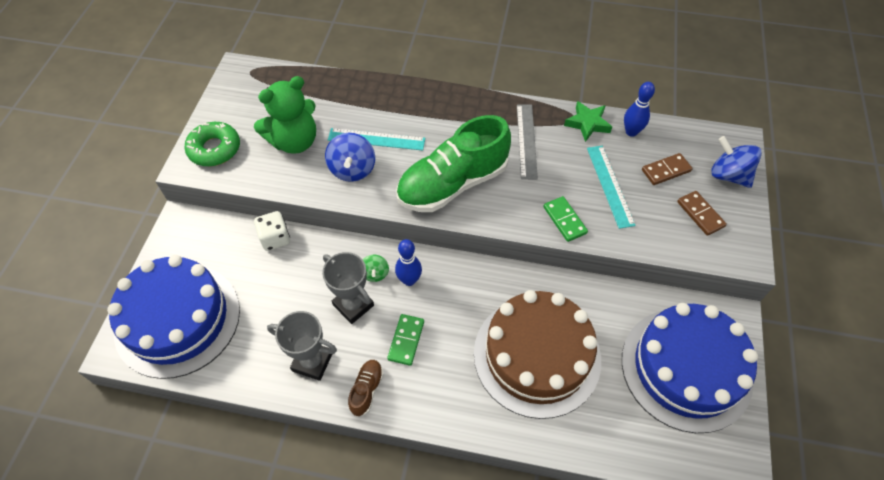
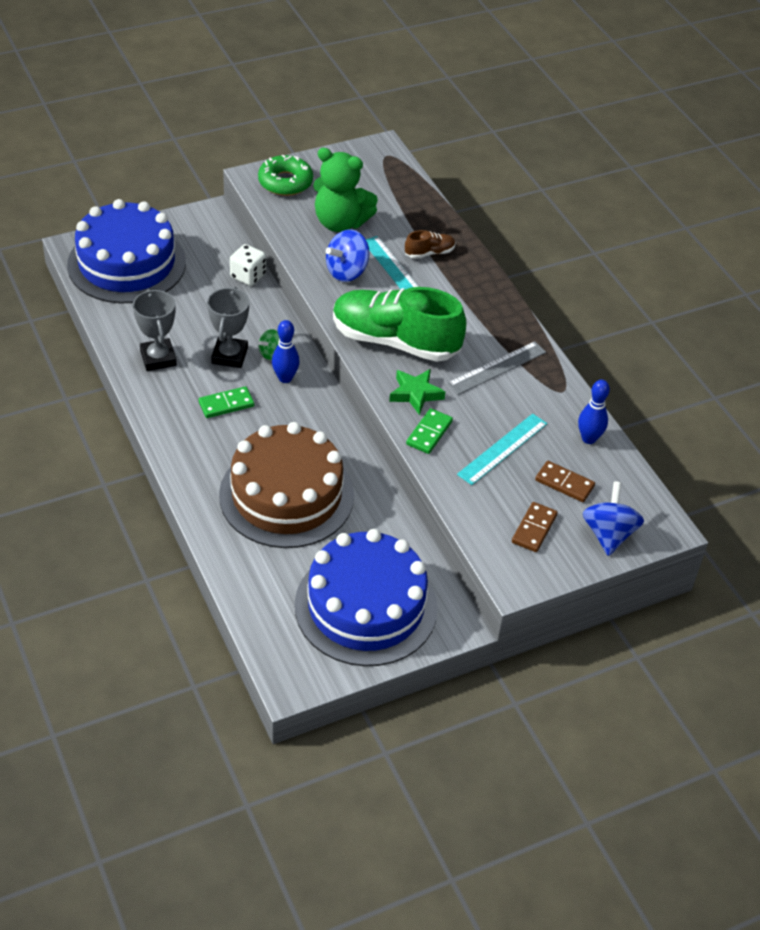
camera: 50 degrees right, 10 degrees down
(366, 390) = (162, 402): brown shoe -> brown shoe (429, 253)
(587, 123) = (565, 402): green star -> green star (415, 394)

